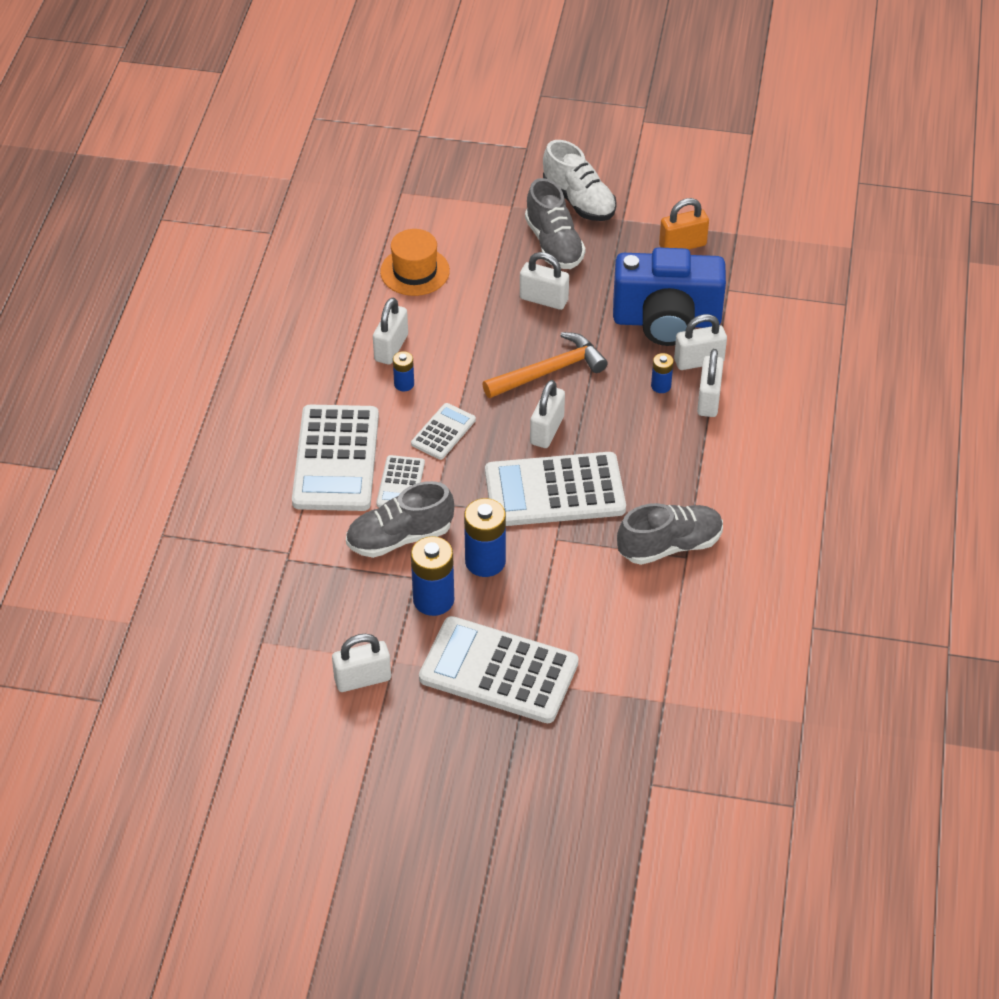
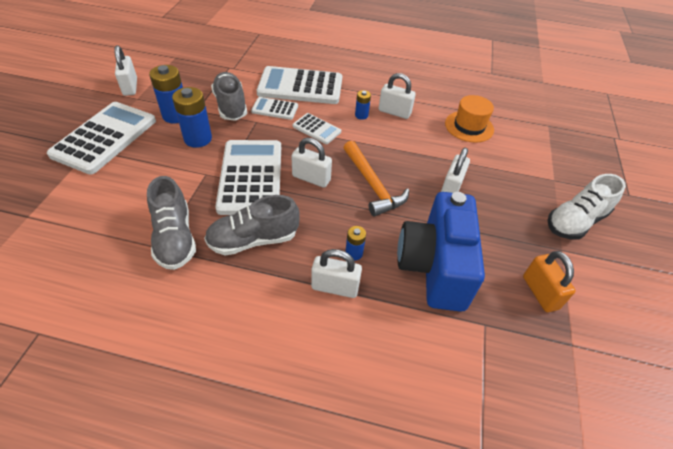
camera: 90 degrees right, 0 degrees up
(554, 244) = (516, 200): grey shoe -> grey shoe (253, 240)
(699, 361) = (384, 286): white padlock -> none

